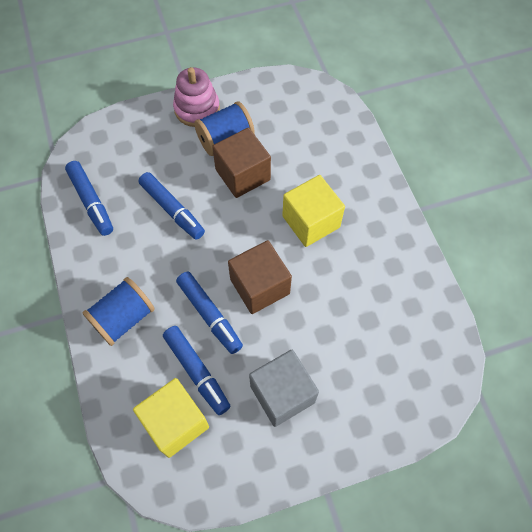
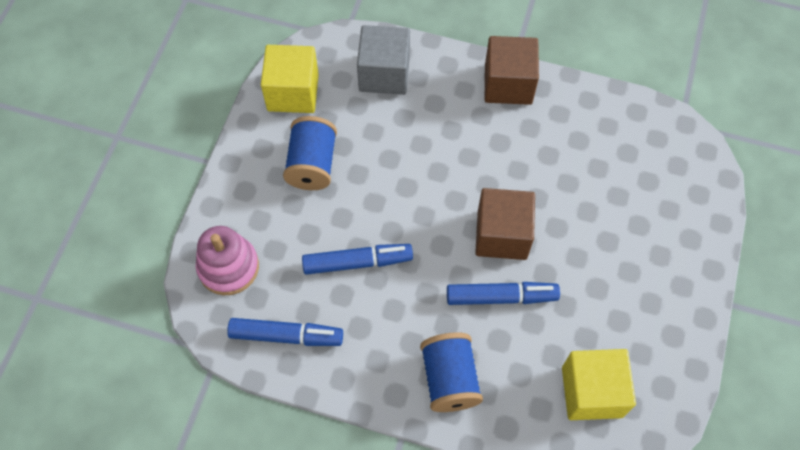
camera: 55 degrees left, 0 degrees up
(197, 109) = (251, 167): pink stacking toy -> pink stacking toy (228, 267)
(197, 372) = (552, 343): blue marker -> none
(242, 174) = (366, 174): brown cube -> brown cube (508, 84)
(282, 394) = (622, 282): grey cube -> grey cube (384, 74)
(311, 222) = (465, 149): yellow cube -> yellow cube (293, 92)

